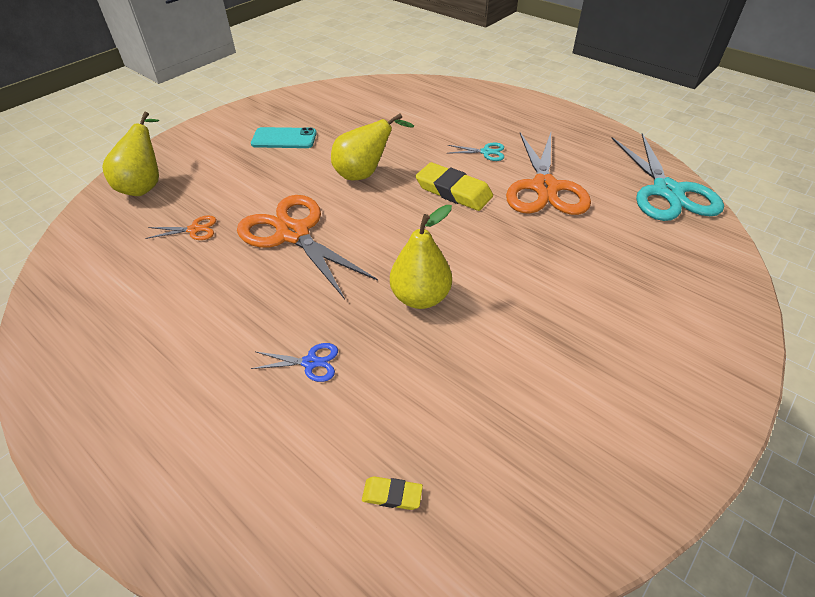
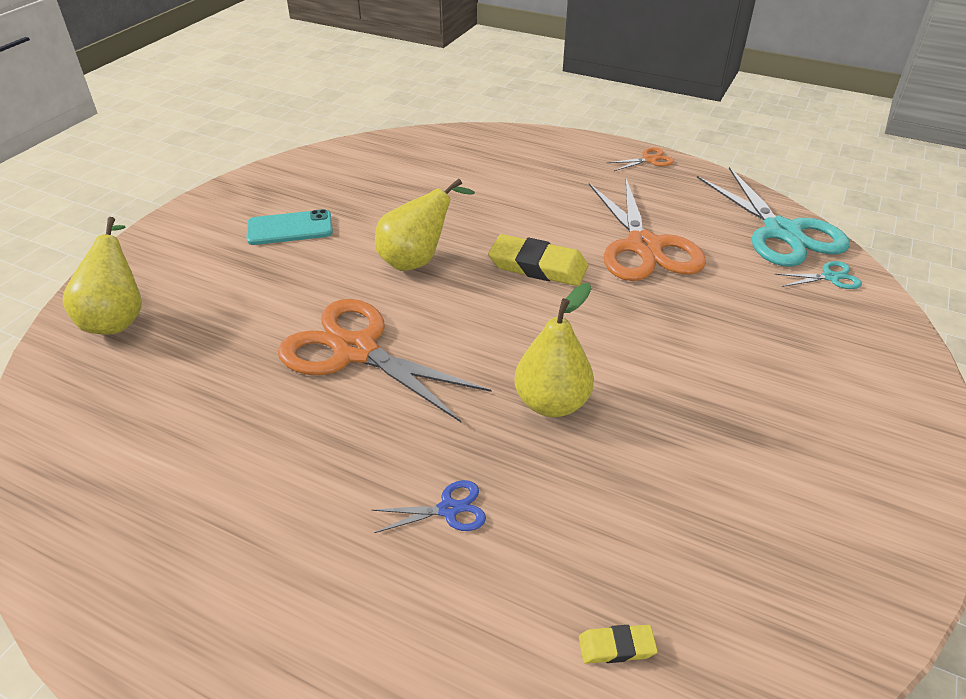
camera: 15 degrees left, 5 degrees down
(194, 230) = (216, 367): orange scissors -> orange scissors (649, 160)
(486, 152) = (557, 213): turquoise scissors -> turquoise scissors (830, 277)

